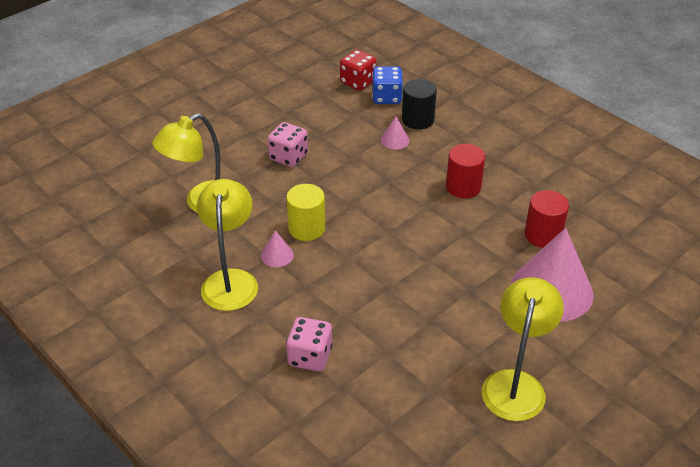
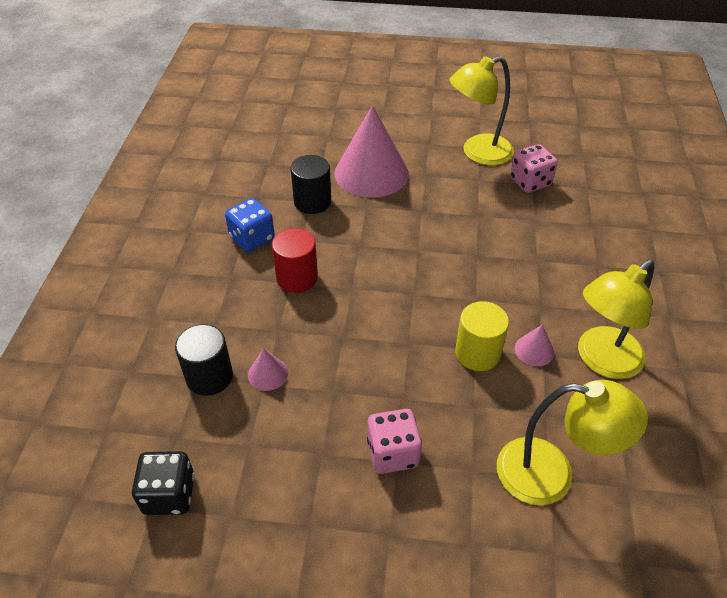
camera: 130 degrees left, 5 degrees up
(310, 356) = (594, 256): pink dice -> pink dice (530, 182)
(358, 82) = (169, 494): red dice -> black dice
(386, 97) = (183, 437): blue dice -> blue dice (252, 238)
(543, 235) = (312, 202): red cylinder -> black cylinder

